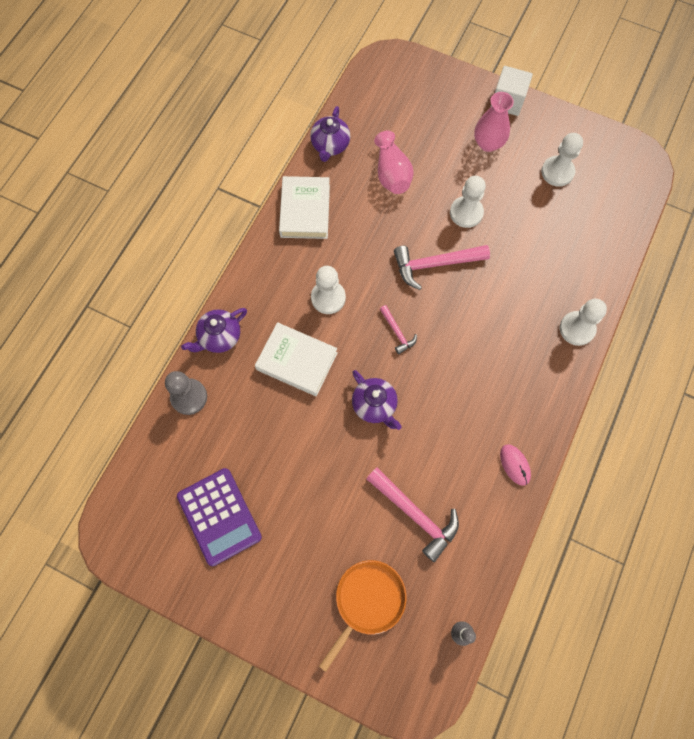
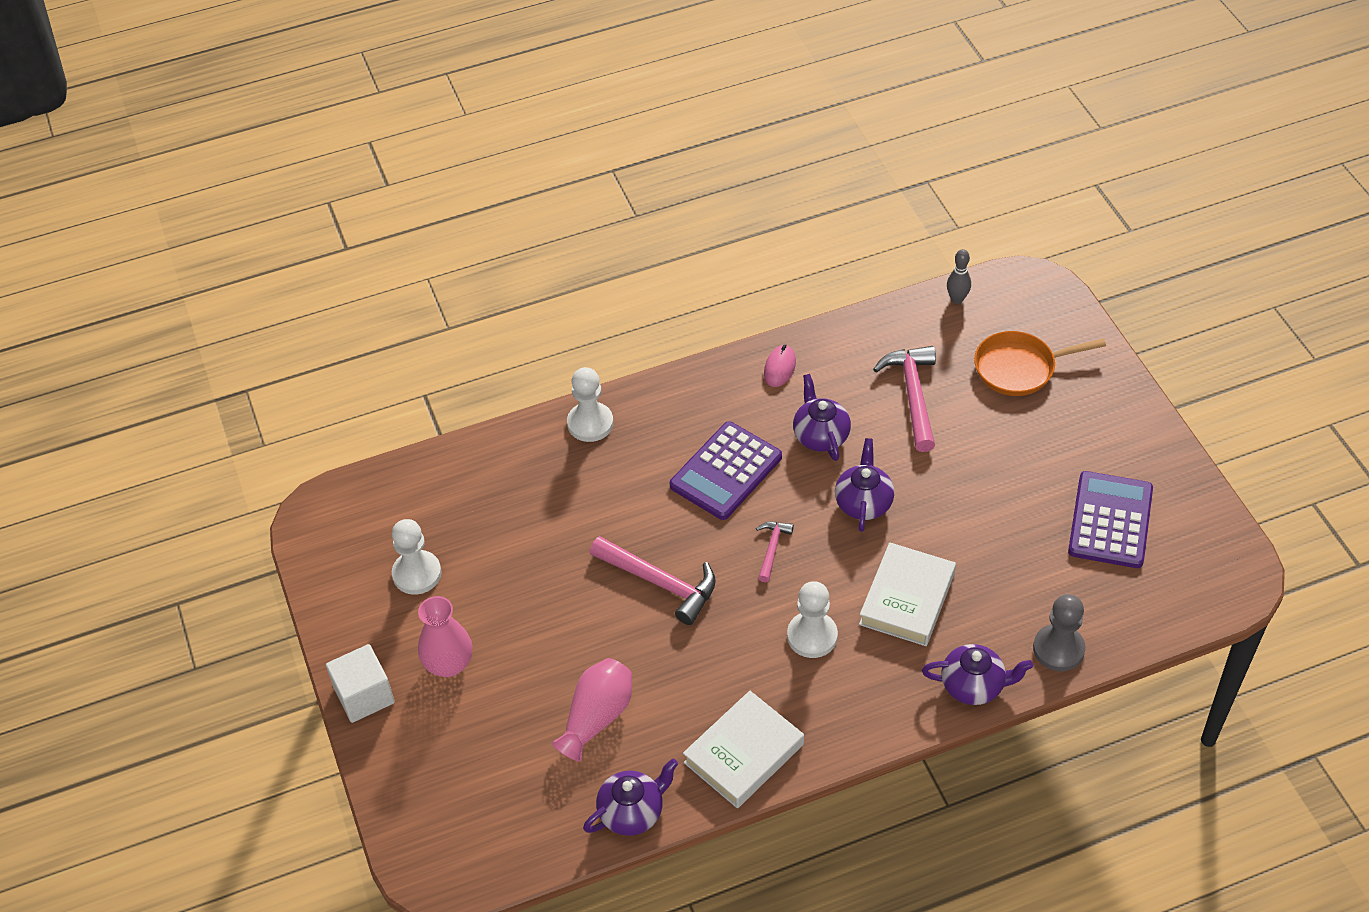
camera: 135 degrees left, 20 degrees down
(297, 361) = (907, 599): white book -> white book turned 45 degrees clockwise
(442, 433) = (820, 436): none -> purple teapot
(466, 213) = (565, 608): white pawn -> none
(470, 361) = (726, 471): none -> purple calculator

